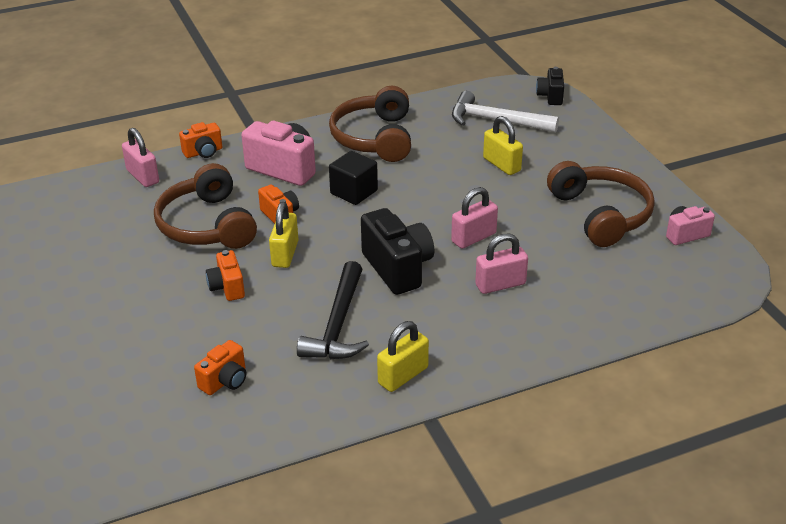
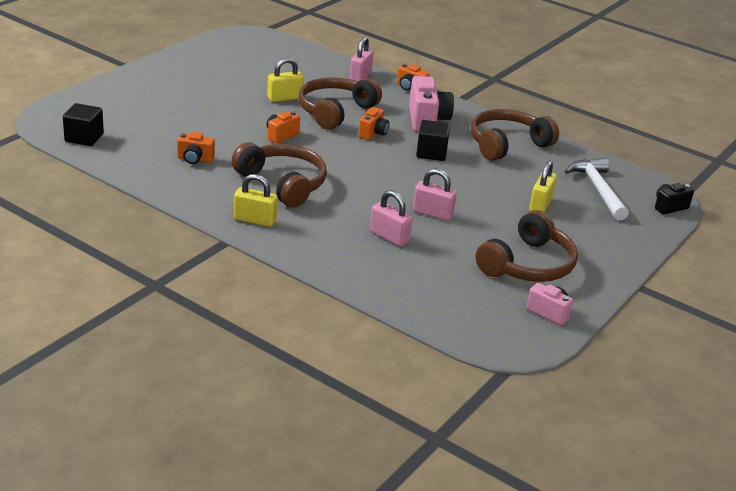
camera: 55 degrees right, 5 degrees down
(78, 474) = (84, 138): none -> black cube
(285, 254) = (335, 146): yellow padlock -> yellow padlock (284, 98)
(338, 324) = (283, 183): black hammer -> brown headphones
(398, 268) = (364, 191): black camera -> none

